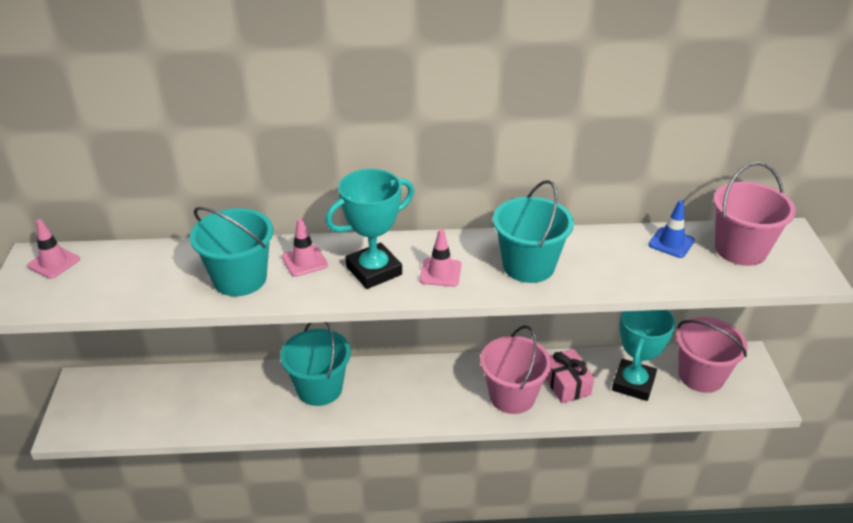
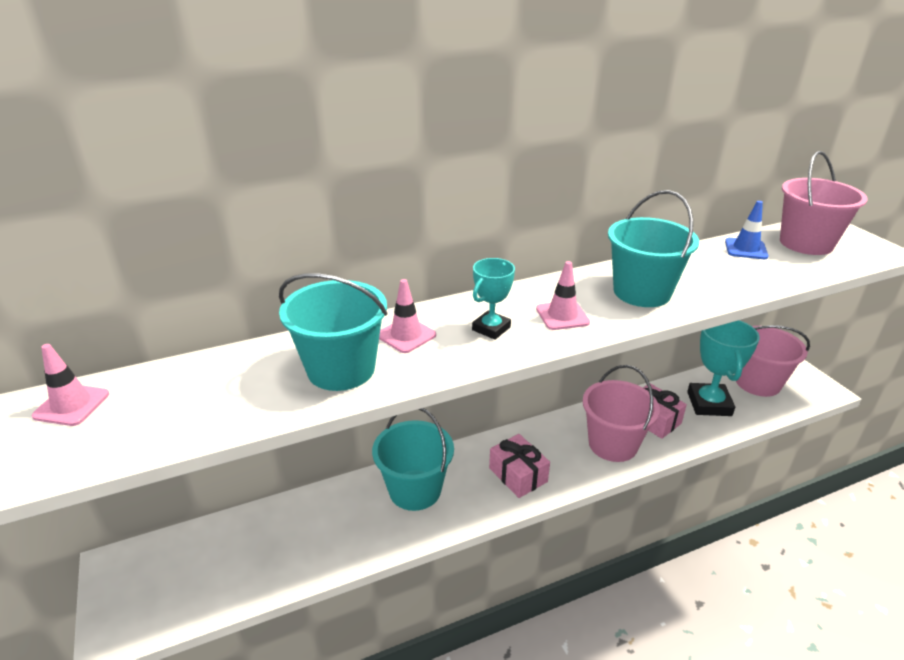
camera: 20 degrees left, 5 degrees down
(374, 271) = (491, 328): turquoise trophy -> turquoise trophy, size x0.58
(411, 400) = (518, 475): none -> pink gift

